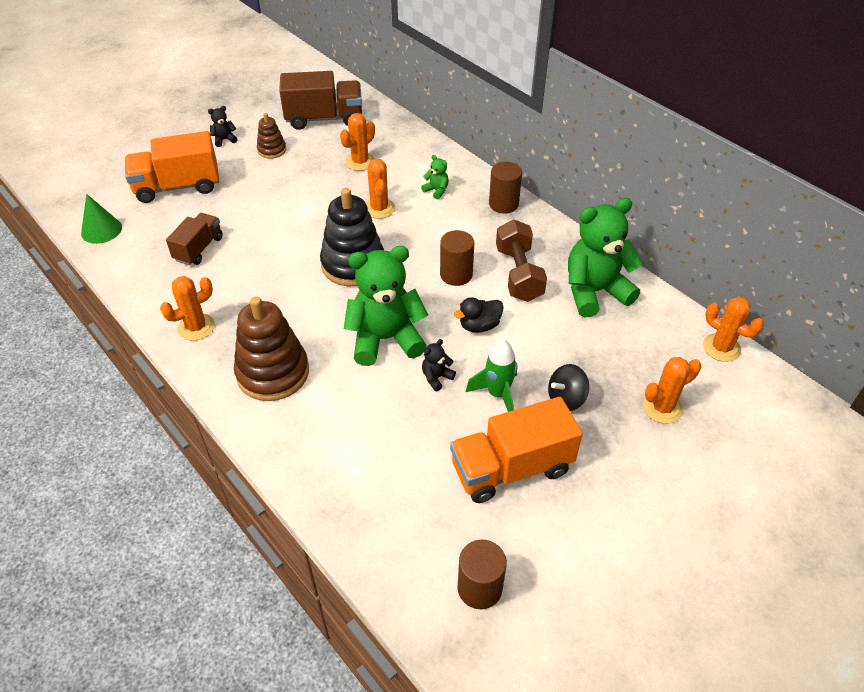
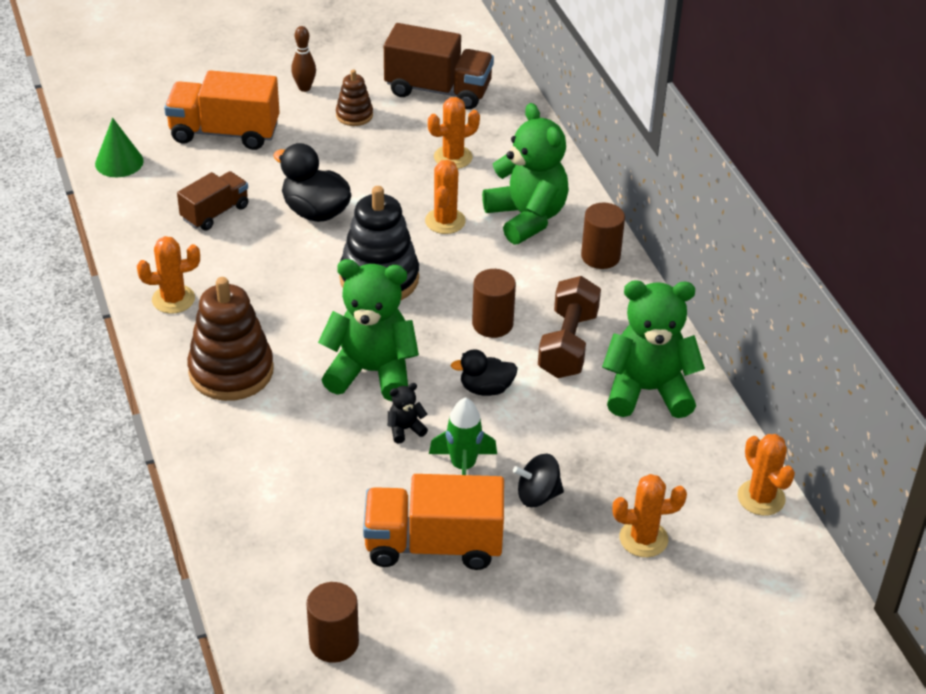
camera: 20 degrees right, 5 degrees down
(224, 140) = (304, 88): black teddy bear -> brown bowling pin
(278, 227) = (315, 212): none -> black duck
(436, 190) = (527, 217): green teddy bear -> green teddy bear, size x2.44

